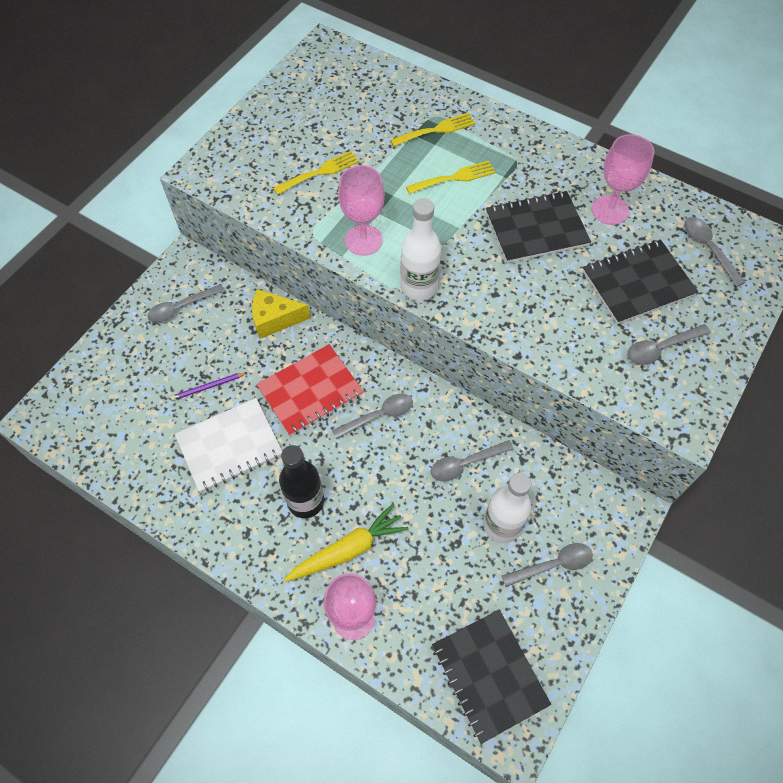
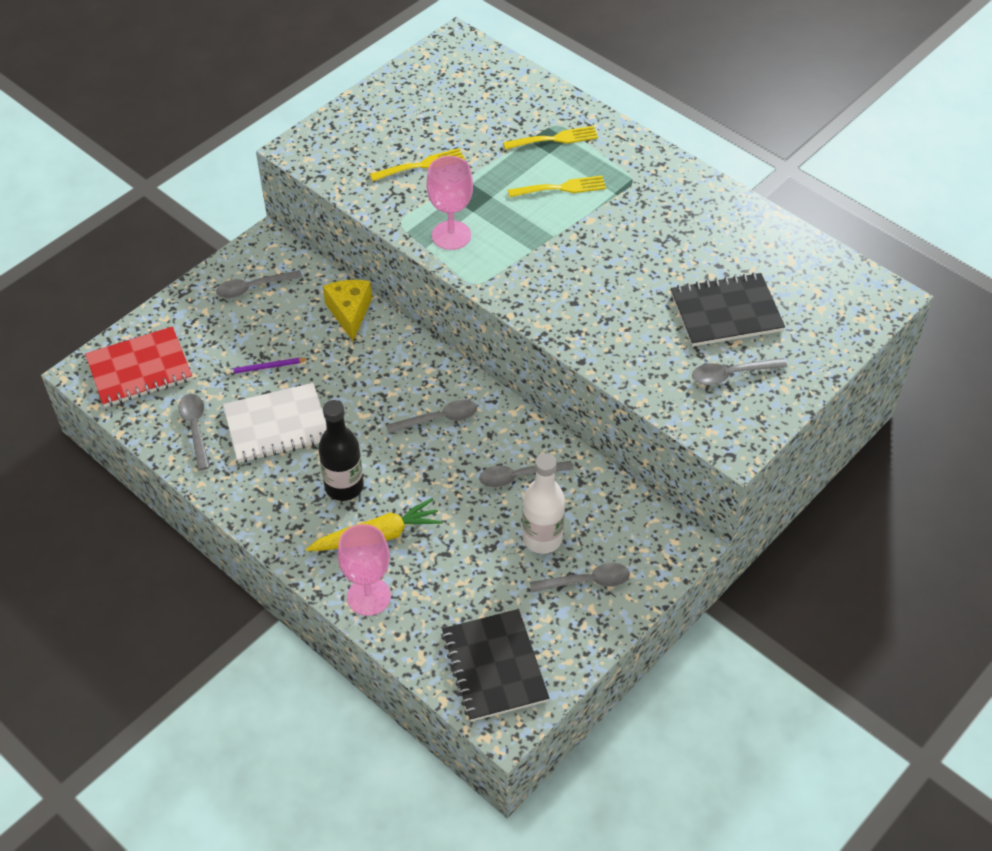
camera: 10 degrees right, 10 degrees down
(275, 319) = (349, 313): yellow cheese -> yellow cheese turned 75 degrees clockwise
(310, 391) = (372, 386): red notebook -> red notebook (139, 369)
(419, 287) = (497, 286): white bottle -> none
(536, 229) = (634, 247): black notebook -> none
(610, 210) = (718, 239): pink goblet -> none
(708, 248) = (812, 289): grey spoon -> grey spoon (195, 428)

